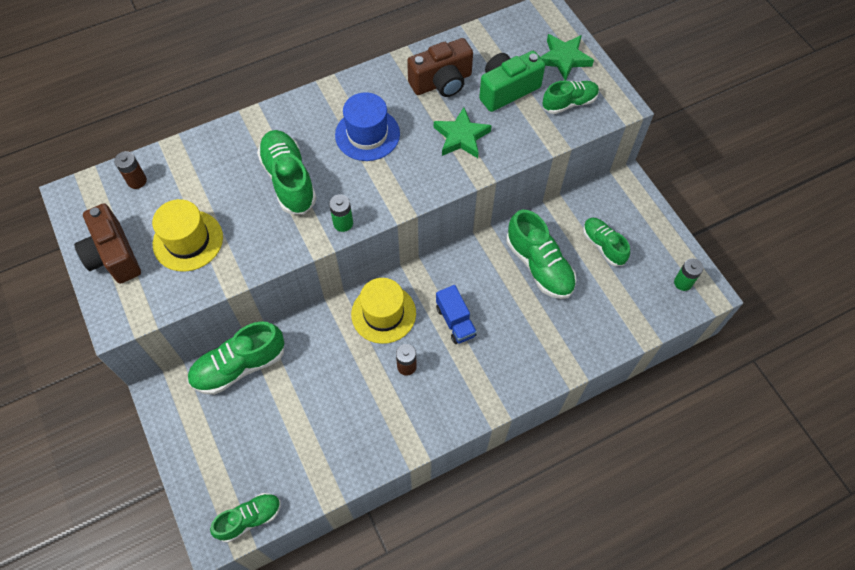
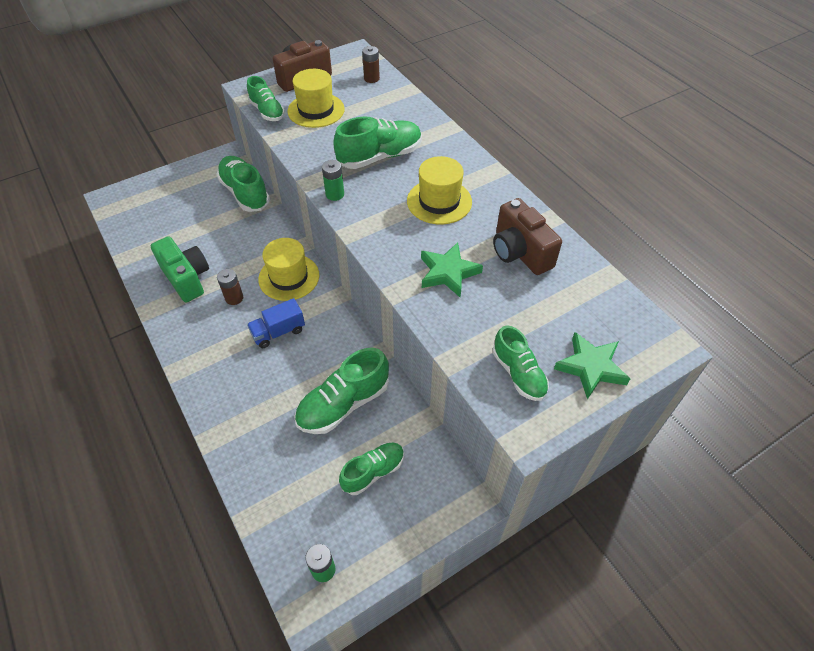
camera: 85 degrees right, 10 degrees down
(249, 519) = (118, 214): green shoe -> green shoe (267, 111)
(367, 134) = (439, 201): blue hat -> yellow hat
(507, 90) = (523, 310): green camera -> green camera (187, 278)

